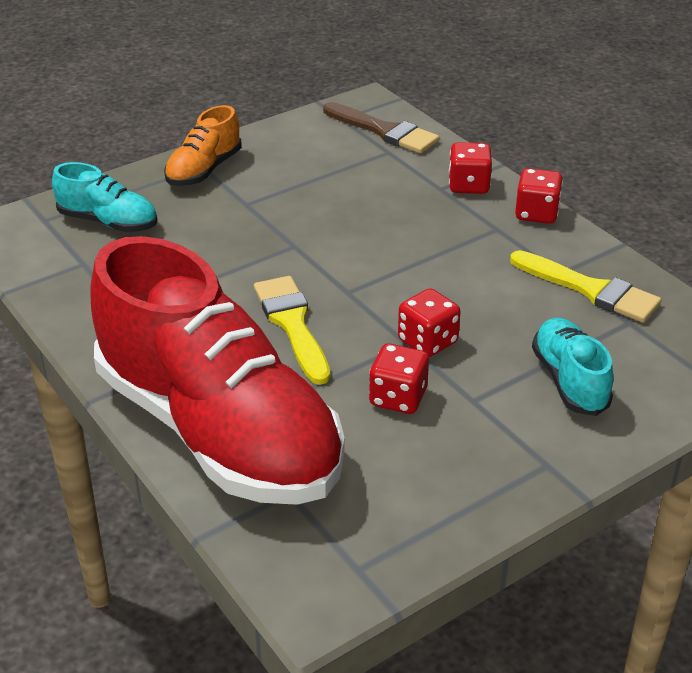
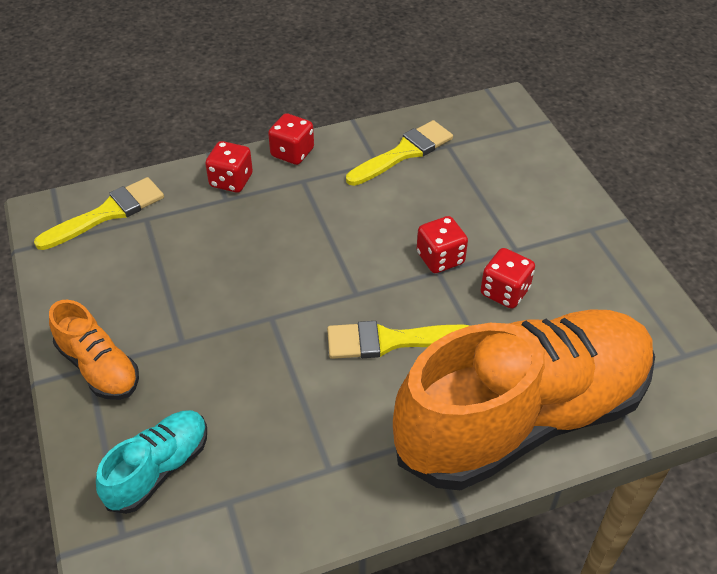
camera: 75 degrees left, 10 degrees up
(218, 431) = (522, 417): red shoe -> orange shoe
(384, 131) = (107, 213): brown brush -> yellow brush
(569, 380) = (505, 193): turquoise shoe -> none

